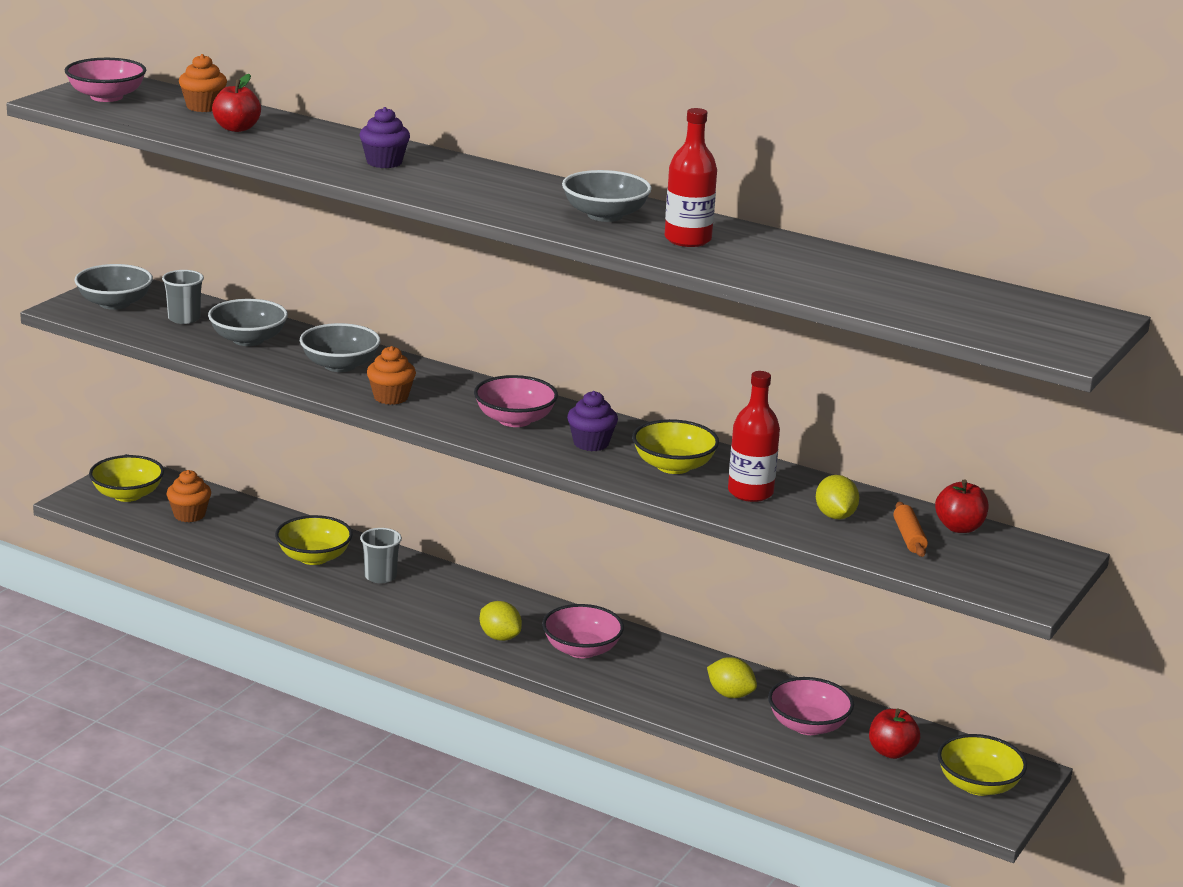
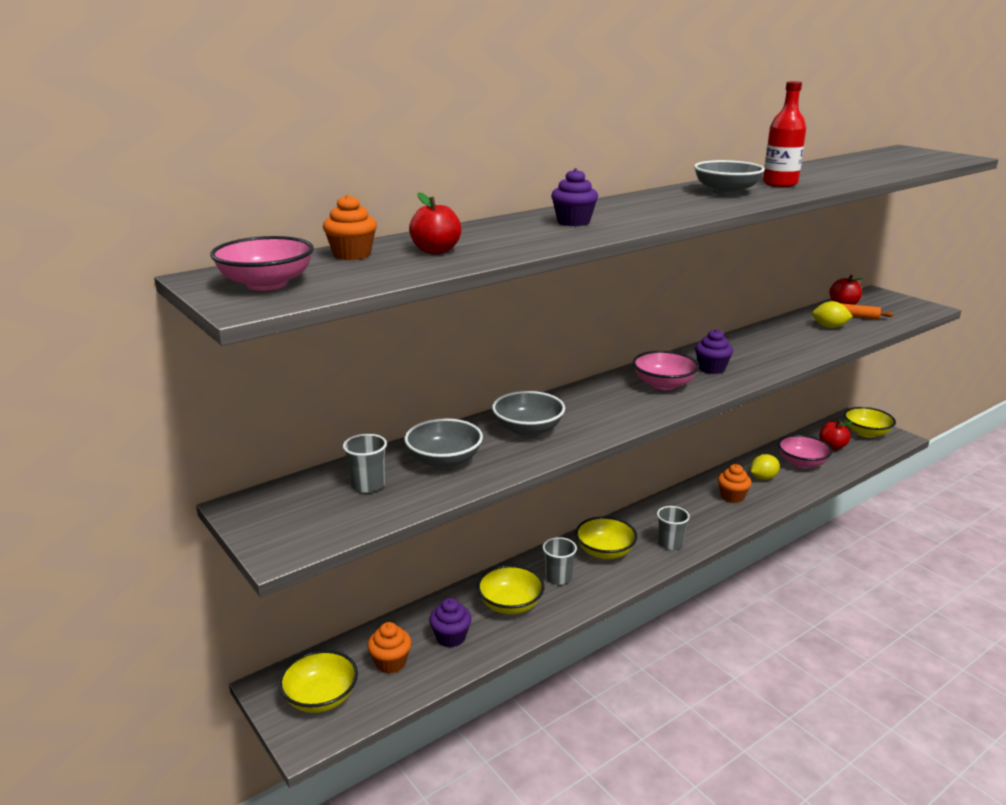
camera: 65 degrees left, 0 degrees up
(114, 303) = (294, 518): grey bowl -> none
(242, 536) = (451, 637): none -> purple cupcake
(391, 397) = (604, 420): orange cupcake -> orange cupcake (732, 497)
(499, 637) = (670, 543): yellow lemon -> grey cup
(581, 649) = (696, 515): pink bowl -> none
(673, 466) = (753, 352): yellow bowl -> yellow bowl (605, 552)
(750, 492) = (795, 340): red bottle -> none

